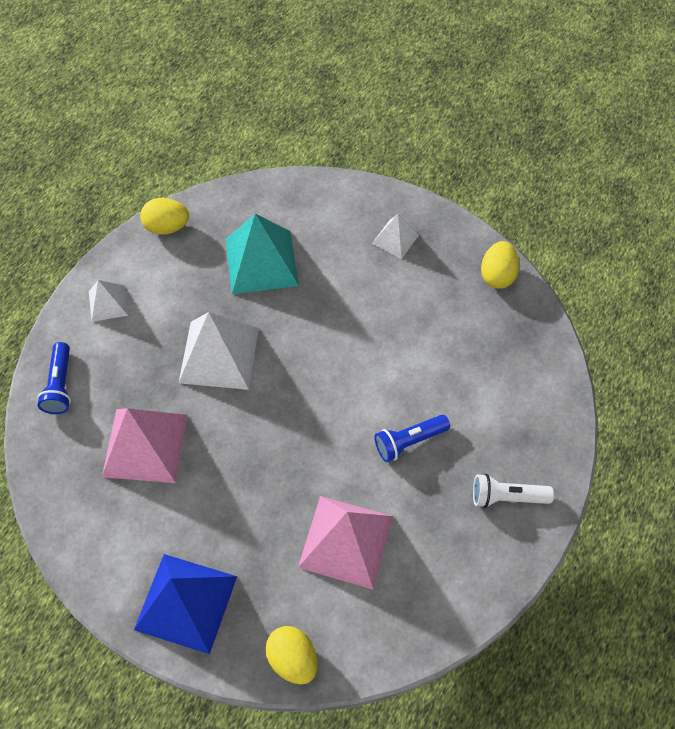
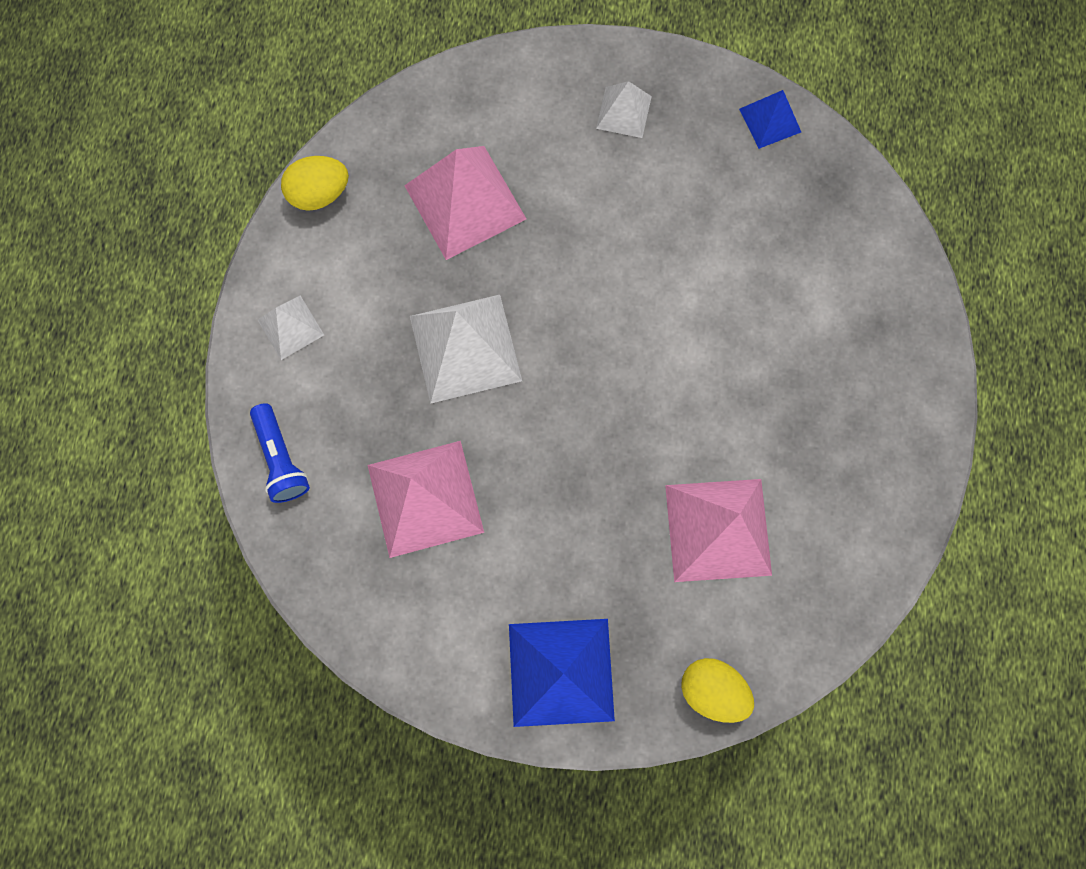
camera: 20 degrees left, 15 degrees up
(261, 262) = (465, 202): turquoise pyramid -> pink pyramid
(408, 441) = (744, 379): blue flashlight -> none
(497, 275) = (770, 120): yellow egg -> blue pyramid
(506, 497) = (883, 407): white flashlight -> none

